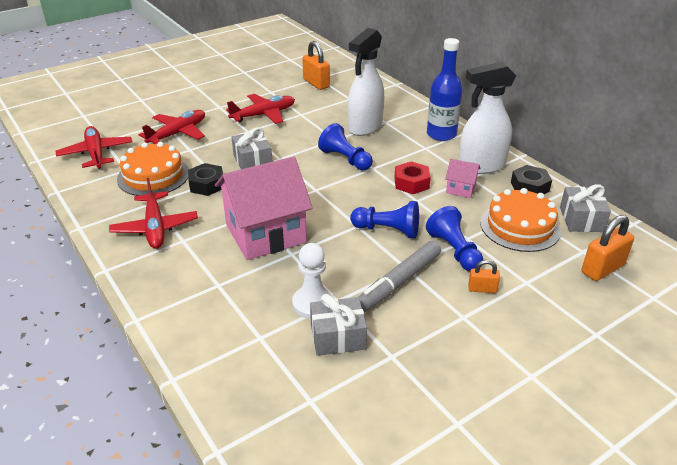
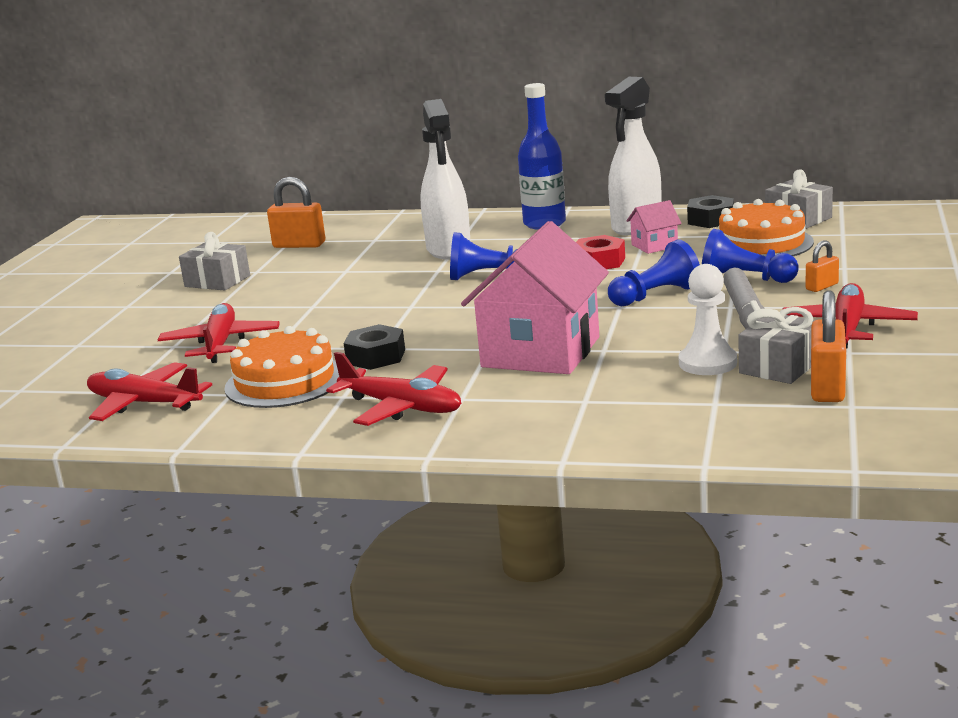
camera: 40 degrees left, 15 degrees down
(252, 161) = (384, 320): grey gift -> grey gift (217, 281)
(264, 115) = (298, 288): red plane -> red plane (848, 327)
(602, 269) = (879, 235): orange padlock -> orange padlock (827, 388)

